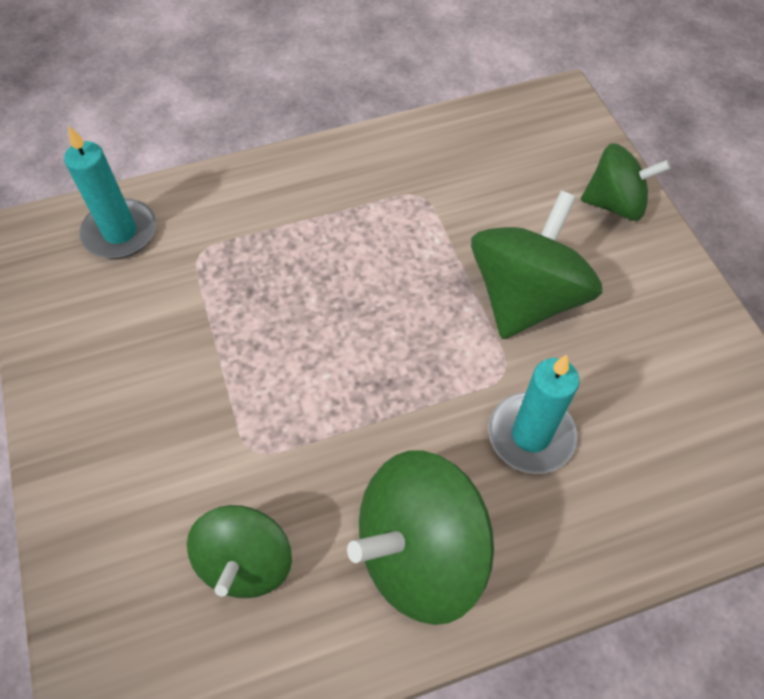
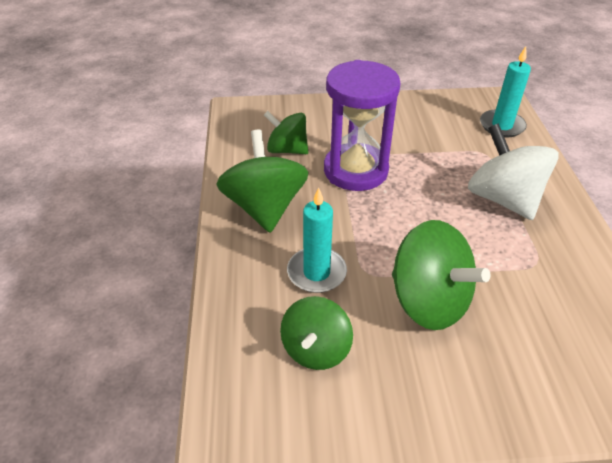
camera: 105 degrees right, 15 degrees down
(284, 427) = (355, 170): none -> purple hourglass
(306, 228) = (503, 199): none -> white spinning top
(614, 204) = (529, 400): green spinning top -> green spinning top (316, 349)

